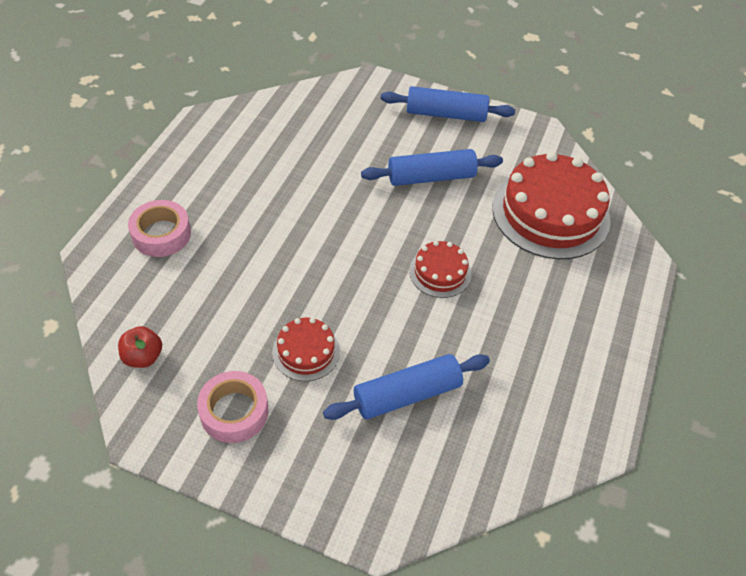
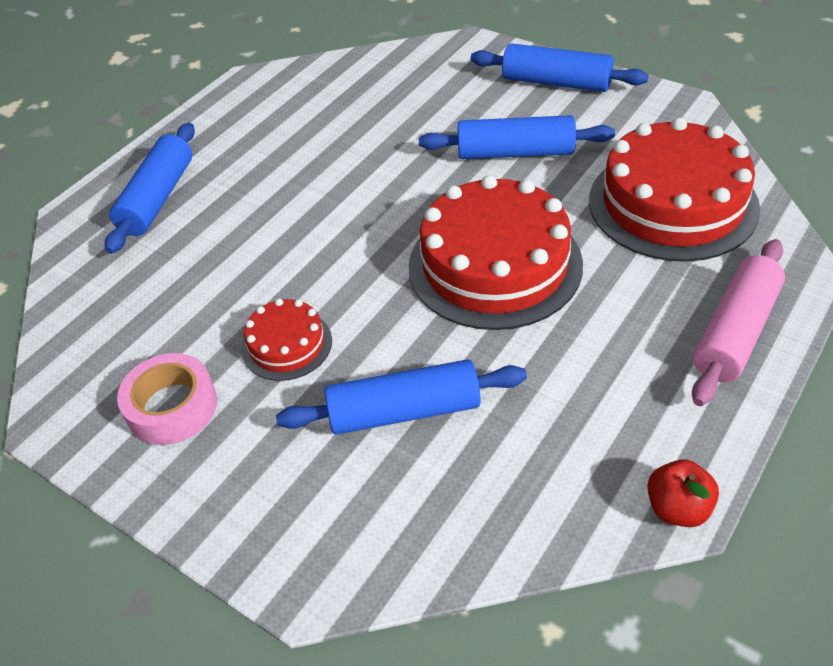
camera: 20 degrees right, 5 degrees down
(143, 357) = (86, 332): red apple -> red apple (677, 508)
(161, 234) = (158, 198): pink tape -> blue rolling pin
(440, 272) = (495, 265): red cake -> red cake, size x2.02
(612, 310) = (735, 332): none -> pink rolling pin

